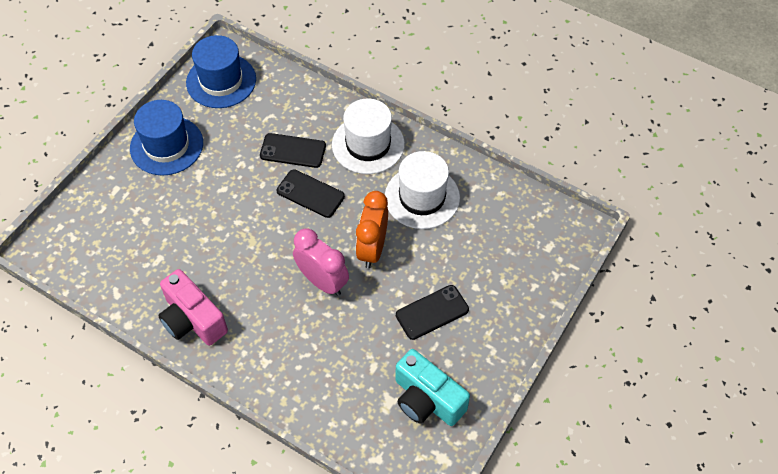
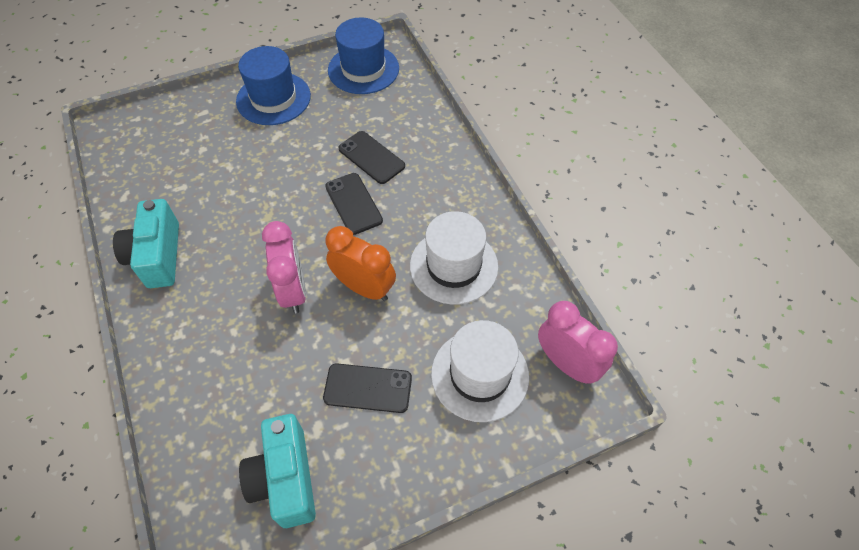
camera: 35 degrees right, 0 degrees up
(192, 320) = (157, 256): pink camera -> turquoise camera
(368, 144) = (443, 188): white hat -> white hat (480, 375)
(372, 249) = (364, 288): orange clock -> orange clock turned 75 degrees clockwise
(546, 218) = (567, 364): none -> pink clock

